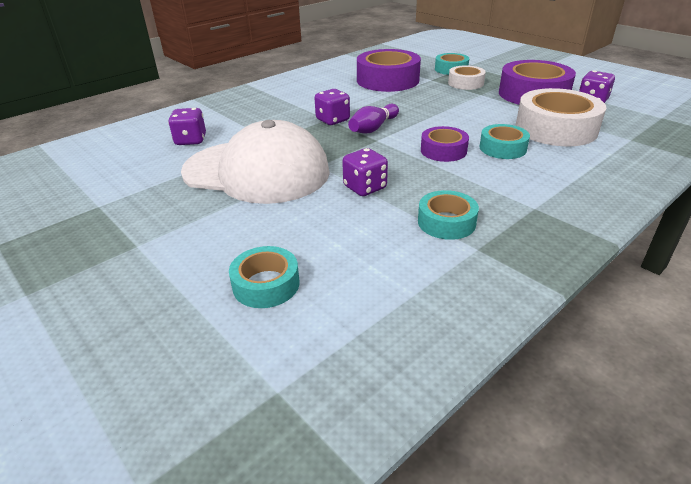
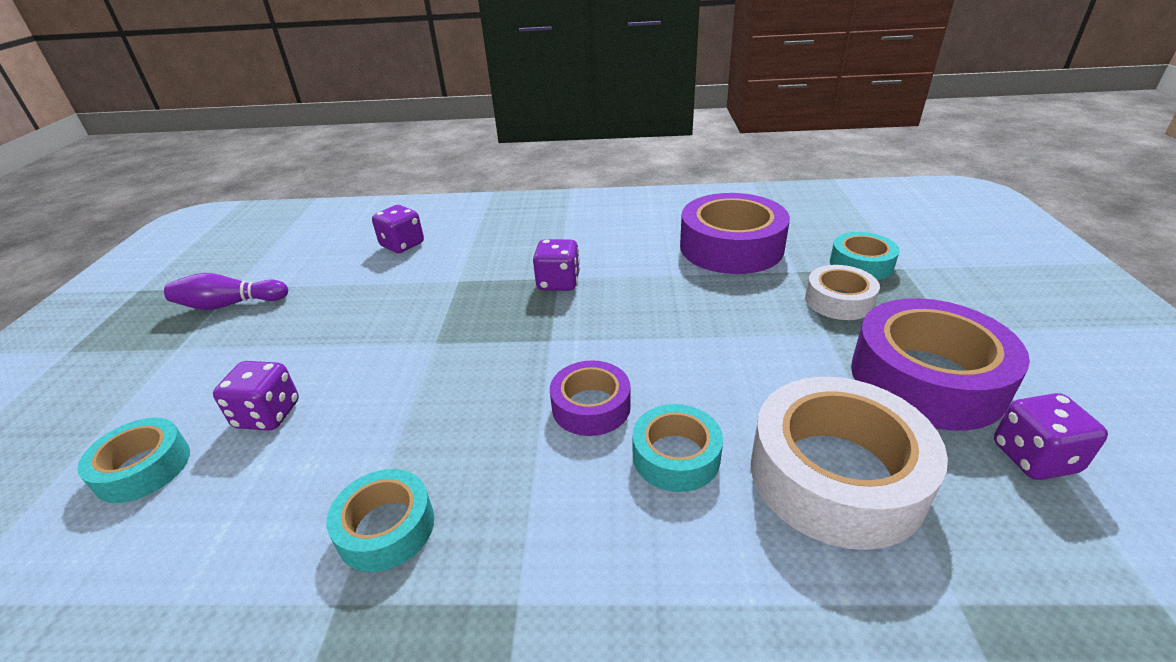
camera: 45 degrees right, 0 degrees up
(257, 171) = (377, 316): white cap -> none
(365, 188) = (414, 405): purple dice -> purple dice (268, 415)
(373, 128) = (578, 319): purple bowling pin -> purple bowling pin (229, 304)

